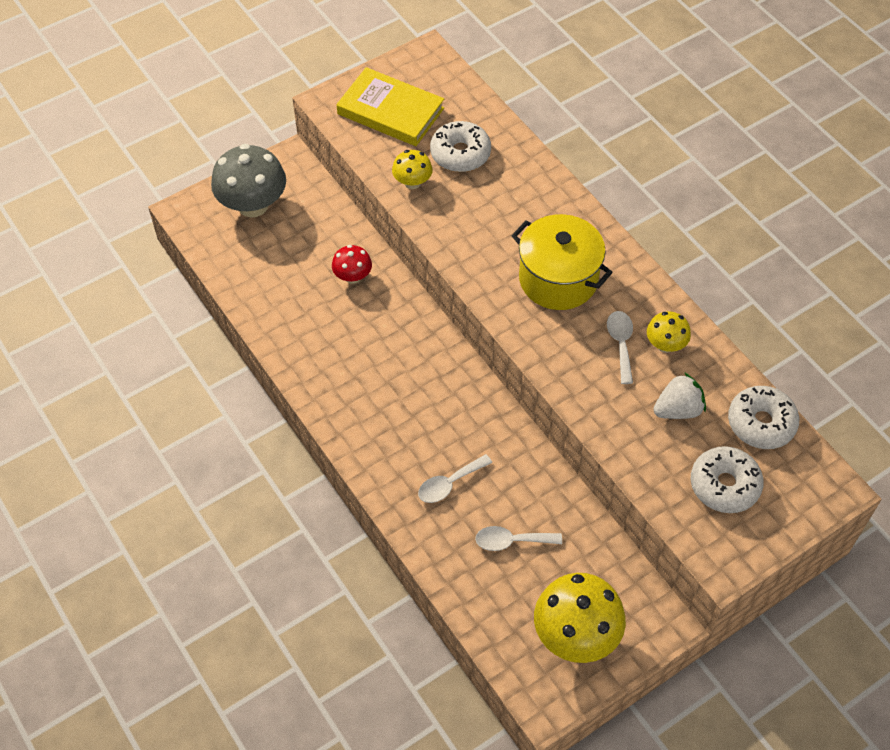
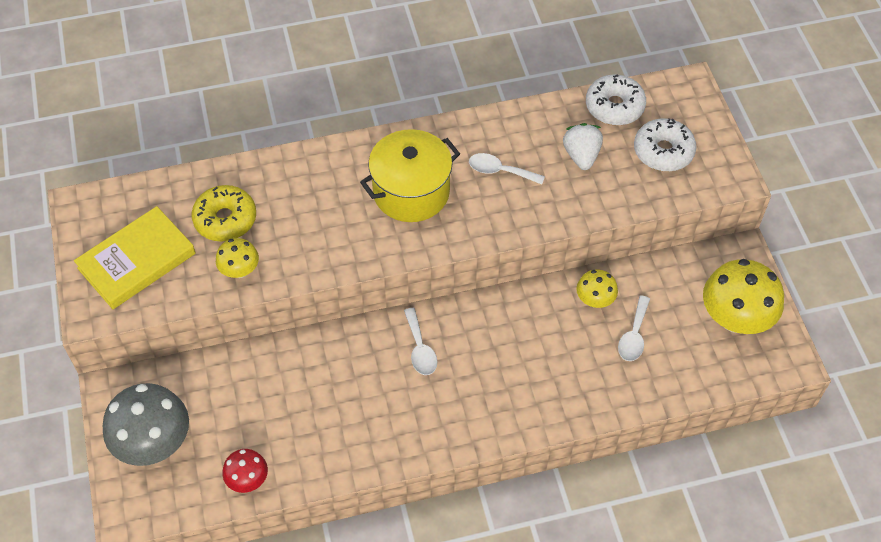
camera: 70 degrees left, 0 degrees up
(353, 276) = (293, 375): red mushroom -> red mushroom (248, 479)
(449, 484) = (560, 365): white spoon -> white spoon (420, 349)
(460, 154) = (225, 219): white donut -> yellow donut
(665, 345) = (513, 140): yellow mushroom -> yellow mushroom (595, 300)

